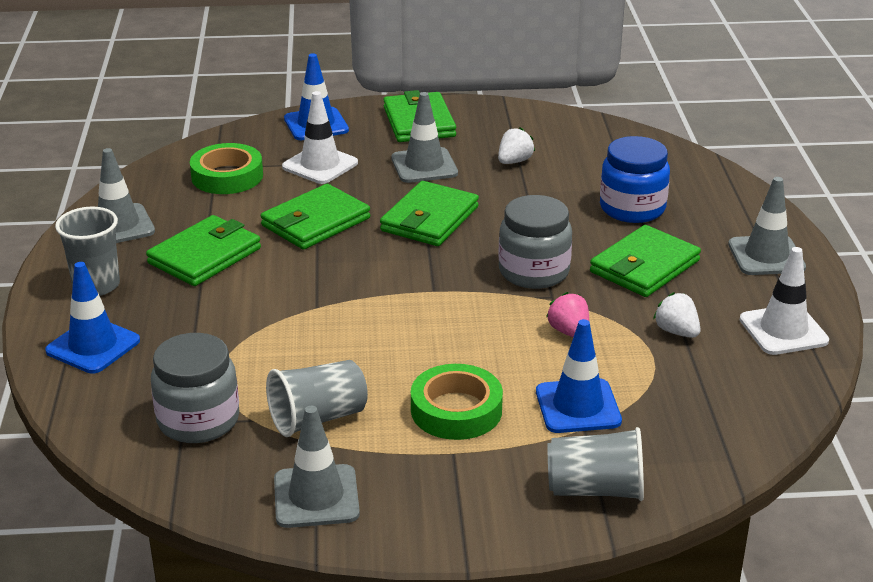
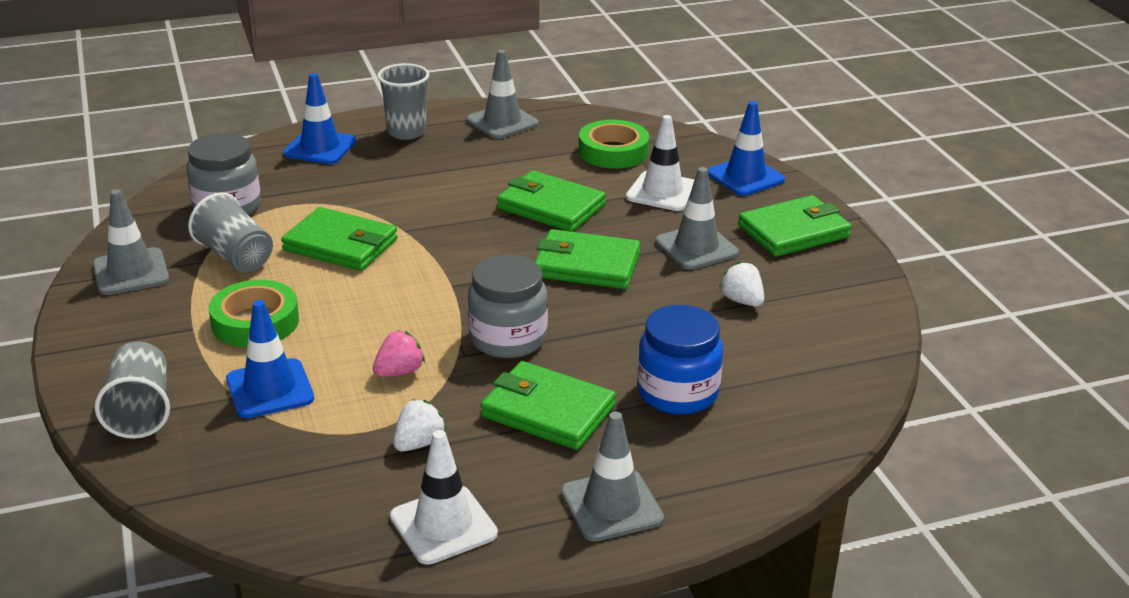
camera: 75 degrees right, 0 degrees up
(204, 256) = (469, 166): green wallet -> green wallet (340, 244)
(514, 161) = (742, 301): white strawberry -> white strawberry turned 150 degrees counterclockwise

